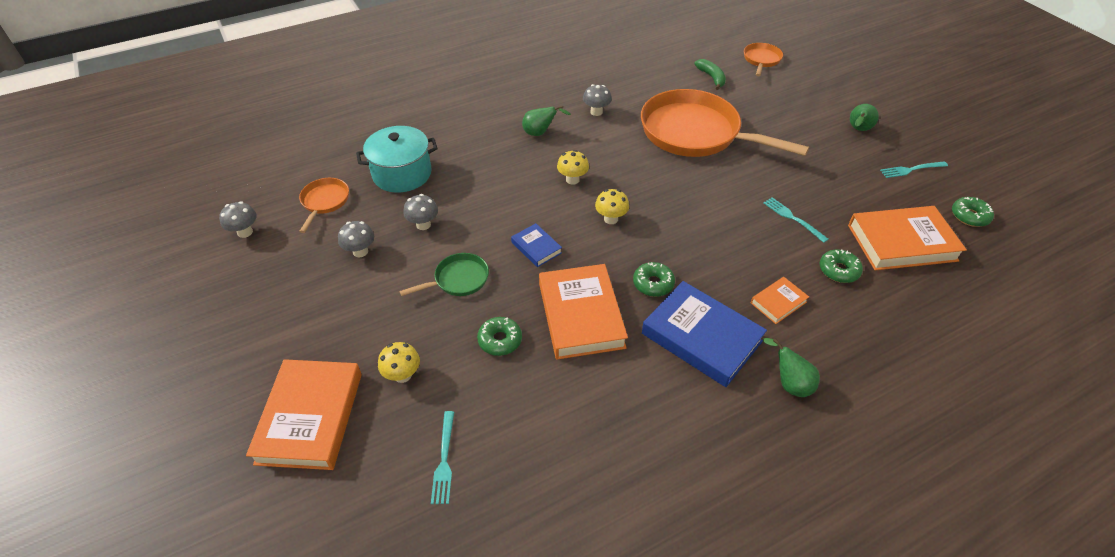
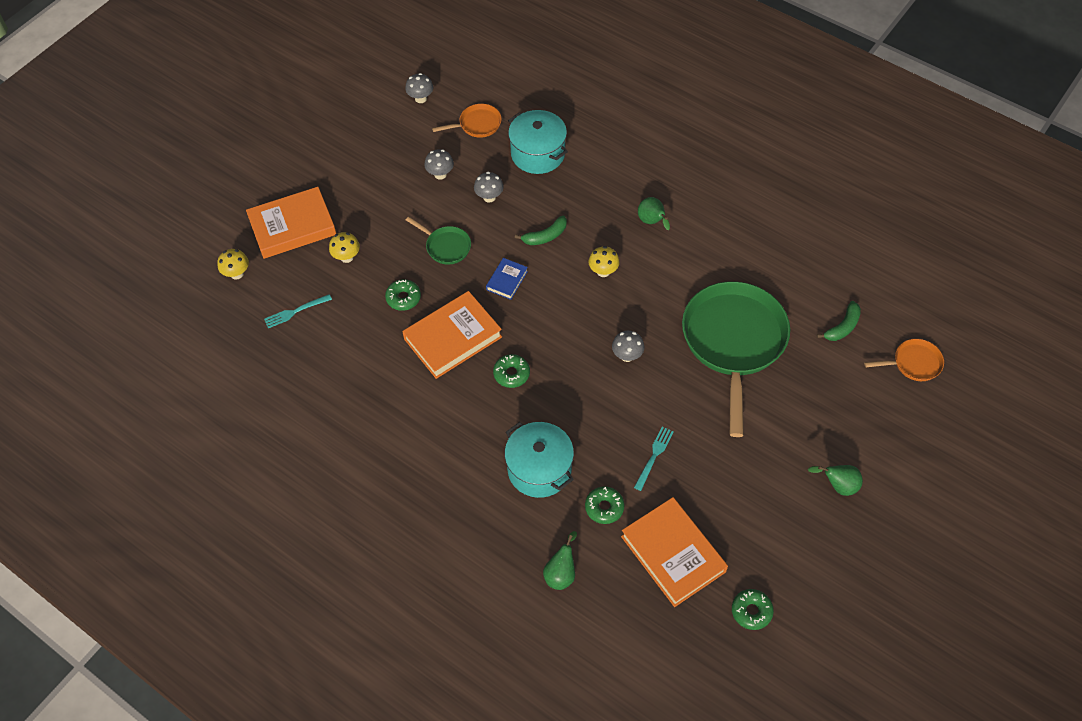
camera: 65 degrees right, 10 degrees up
(503, 202) = (545, 236): none -> green banana
(596, 112) = (713, 251): grey mushroom -> grey mushroom (627, 356)
(611, 219) = (570, 318): yellow mushroom -> yellow mushroom (237, 274)
(695, 133) = (733, 342): orange pan -> green pan
(701, 337) = (472, 425): blue book -> none
(778, 302) = (539, 469): orange book -> turquoise pot
(789, 383) = (457, 496): green pear -> green pear (561, 573)
(911, 170) = (797, 547): turquoise fork -> none

